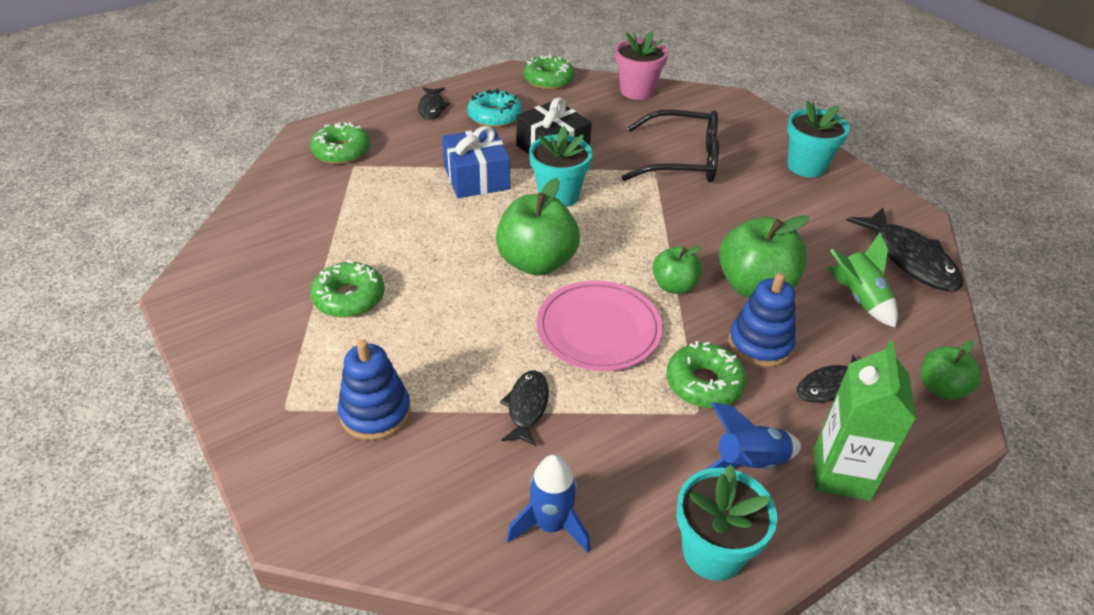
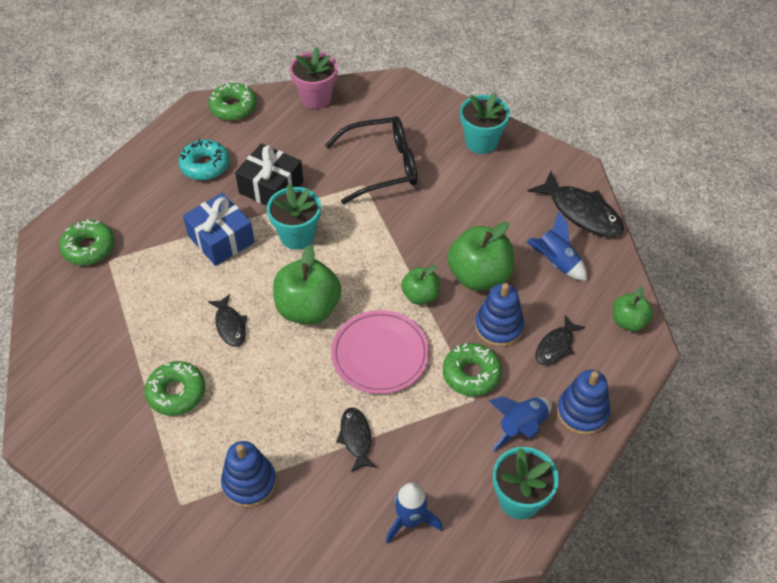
camera: 20 degrees left, 10 degrees up
(432, 108) = (144, 172): black fish -> black fish (230, 325)
(841, 474) = (582, 412): green carton -> blue stacking toy
(859, 299) = (555, 262): green rocket -> blue rocket

